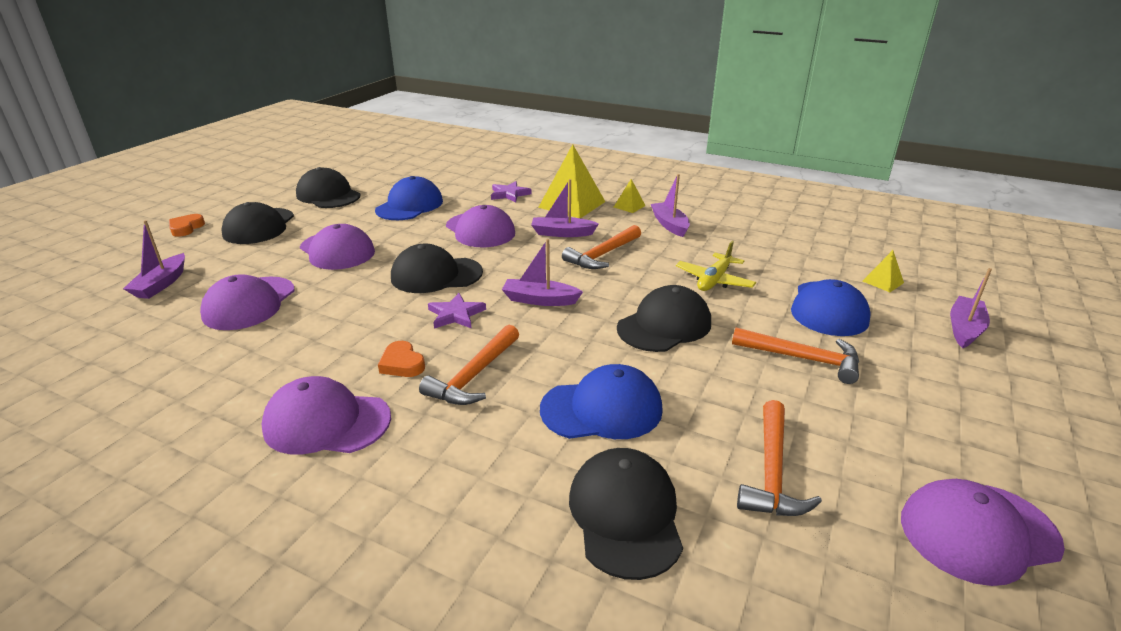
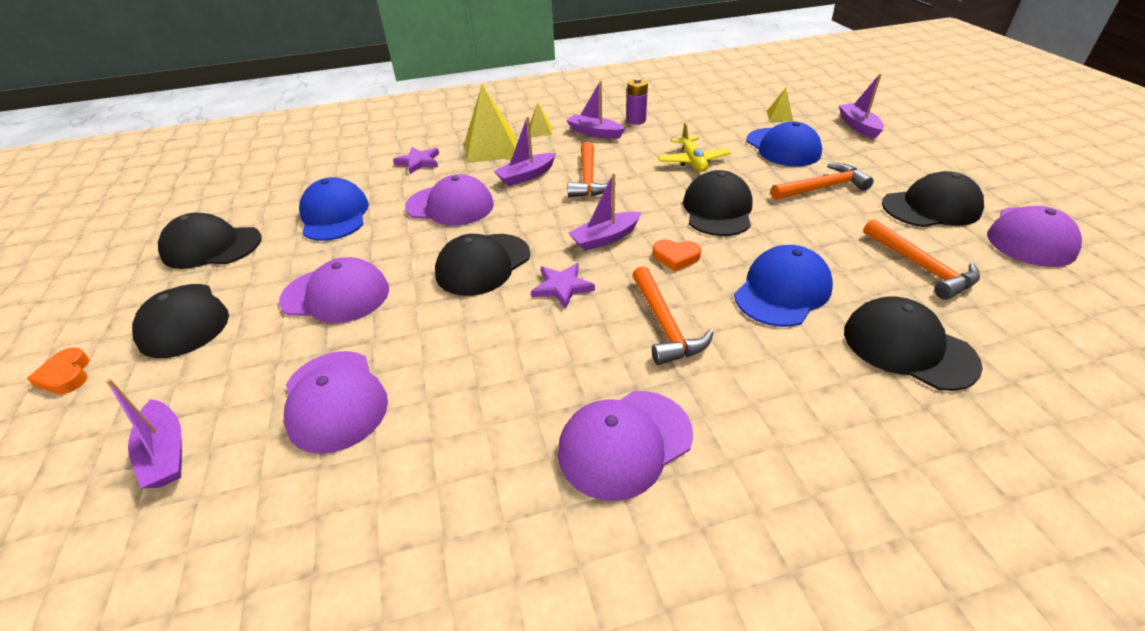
camera: 40 degrees left, 10 degrees up
(402, 364) = (594, 354): orange heart -> orange heart (675, 257)
(724, 229) = (636, 120): none -> purple battery
(897, 436) = (931, 207): none -> black cap

